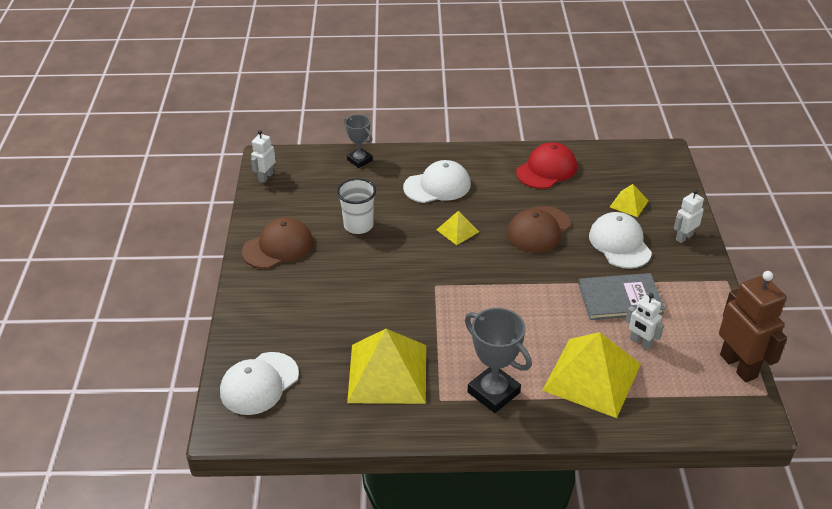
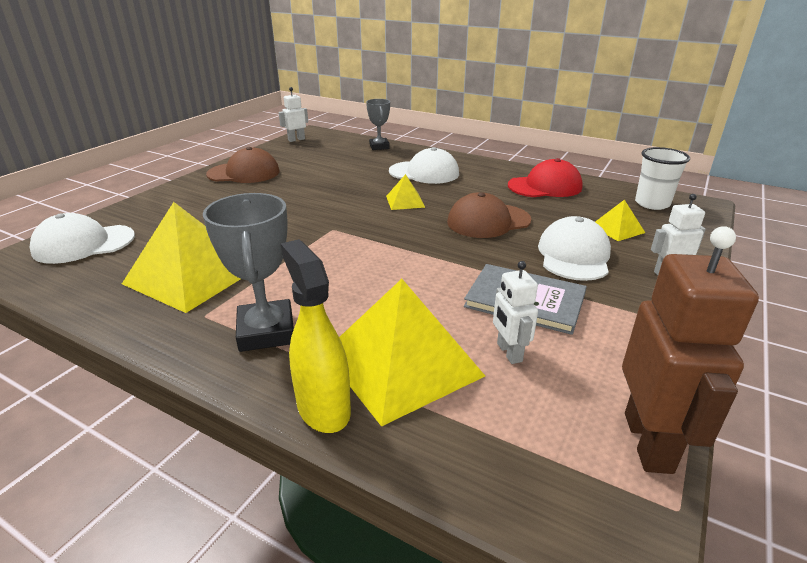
camera: 30 degrees right, 10 degrees down
(358, 225) = (323, 177): white cup -> white cup (652, 203)
(578, 423) = (323, 408): none -> yellow spray bottle

